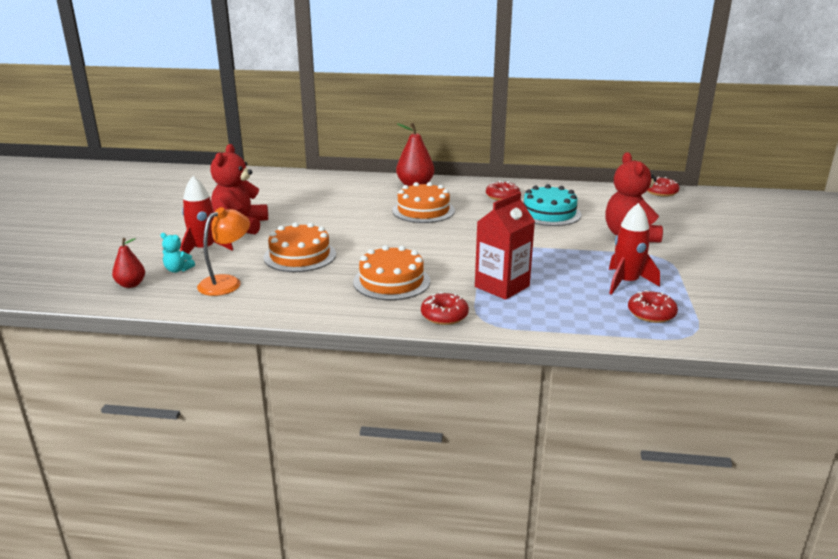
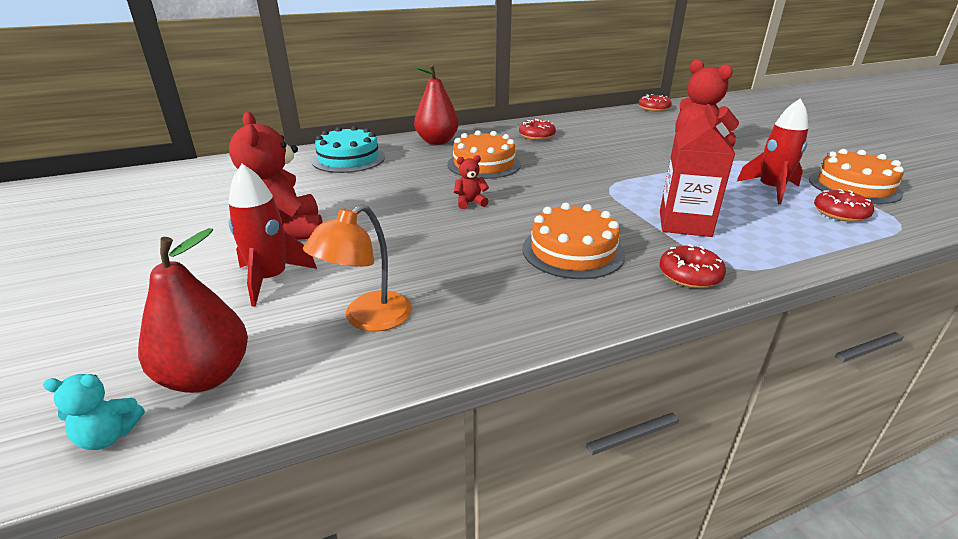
camera: 30 degrees left, 5 degrees up
(131, 284) = (206, 376): red pear -> red pear, size x1.68
(178, 270) = (264, 323): turquoise teddy bear -> turquoise teddy bear (108, 436)
(227, 282) = (367, 319): orange lamp -> orange lamp turned 150 degrees counterclockwise
(300, 256) = (419, 250): orange cake -> orange cake (854, 186)
(372, 235) = (470, 202): none -> red teddy bear
(549, 213) = (602, 142): turquoise cake -> turquoise cake (348, 159)

